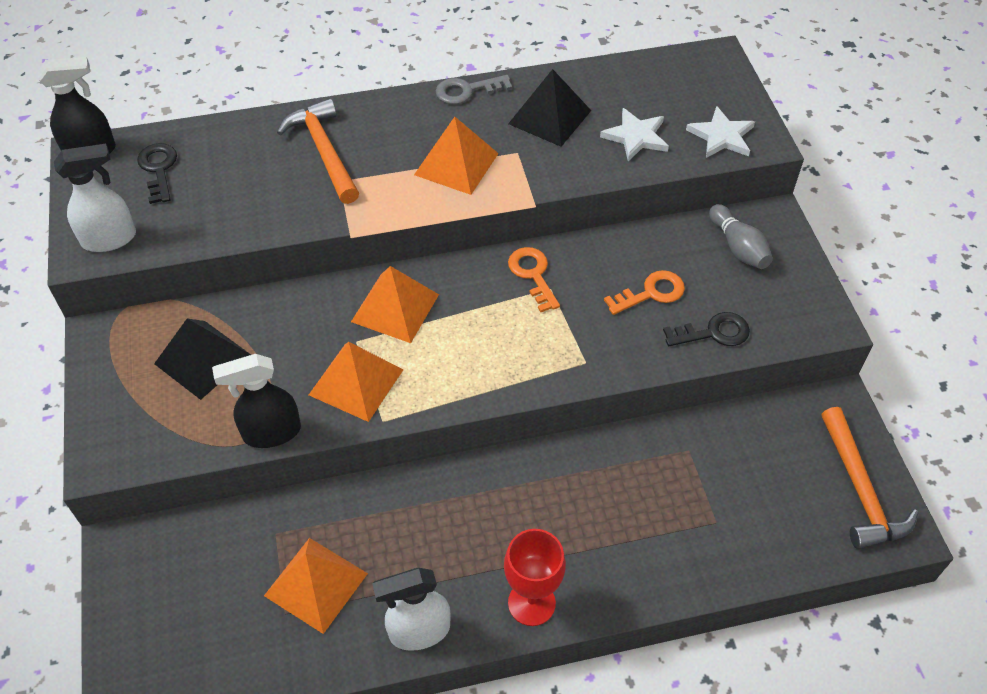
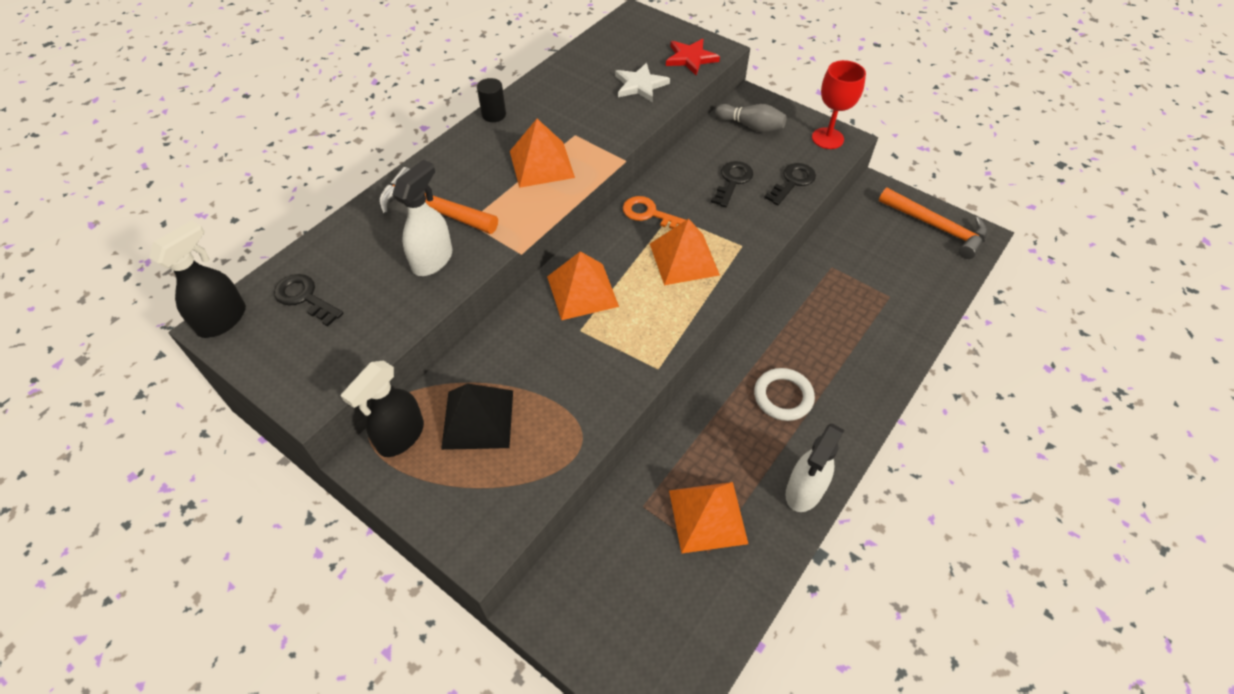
camera: 40 degrees left, 0 degrees up
(110, 239) = (321, 373): white spray bottle -> white spray bottle (433, 260)
(271, 432) = (589, 431): black spray bottle -> black spray bottle (400, 437)
(356, 382) = (611, 356): orange pyramid -> orange pyramid (684, 259)
(466, 91) = (494, 115): grey key -> black cylinder
(495, 536) = (783, 396): none -> white ring
(531, 603) = (847, 419): red goblet -> red goblet (827, 138)
(550, 117) = (571, 102): black pyramid -> none
(651, 293) = (732, 181): orange key -> black key
(721, 136) = (690, 58): white star -> red star

